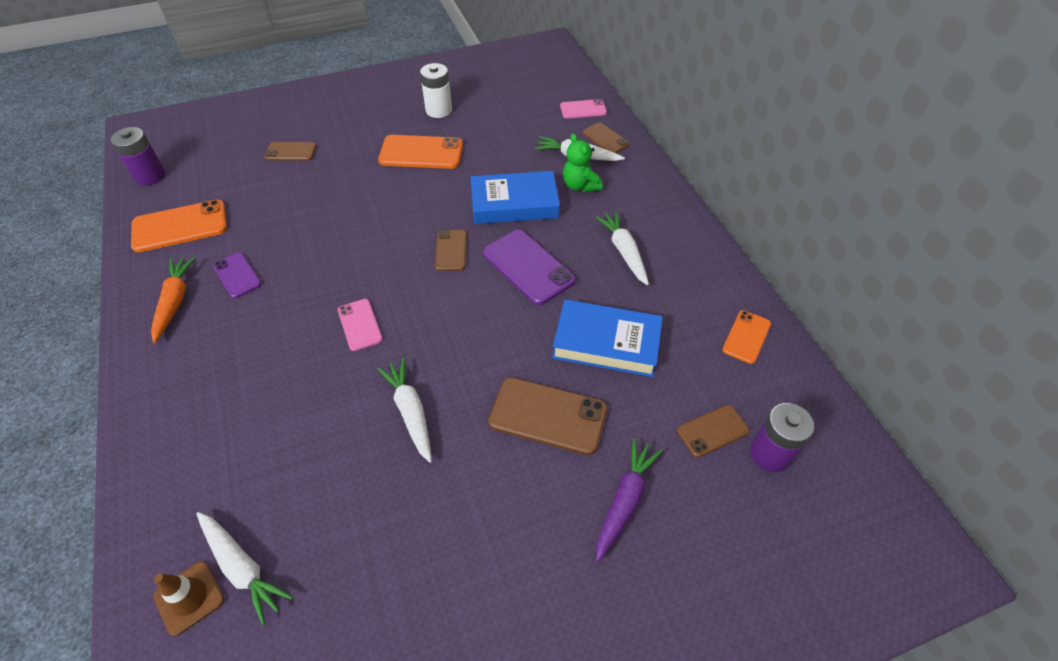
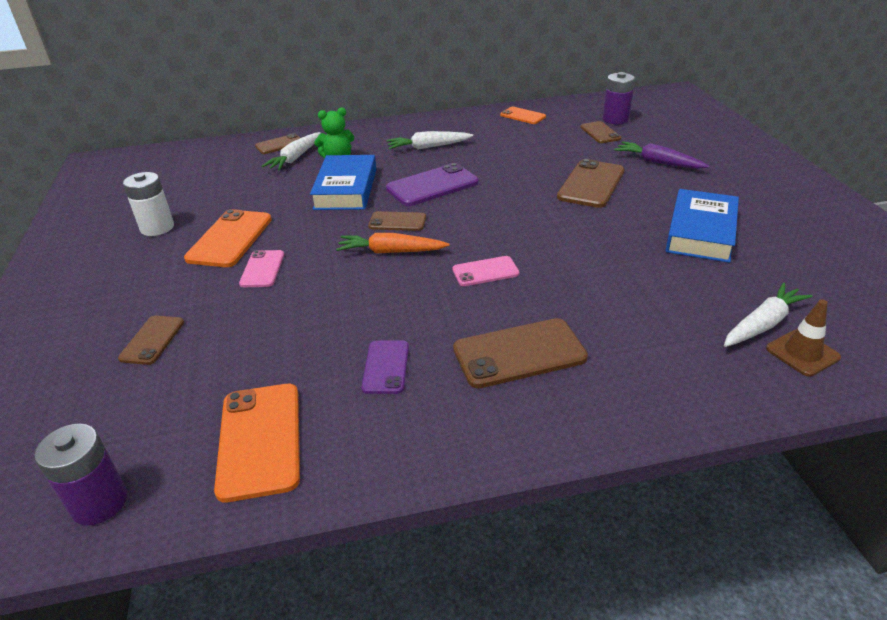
camera: 80 degrees left, 15 degrees down
(175, 302) = (419, 421): orange carrot -> orange carrot (391, 252)
(237, 275) = (386, 367): purple phone -> purple phone turned 60 degrees counterclockwise
(237, 356) = (519, 353): none -> brown phone
(410, 412) = (591, 242): white carrot -> none
(583, 109) = (227, 151): pink phone -> pink phone (262, 269)
(606, 343) = (523, 159): blue book -> blue book (700, 232)

